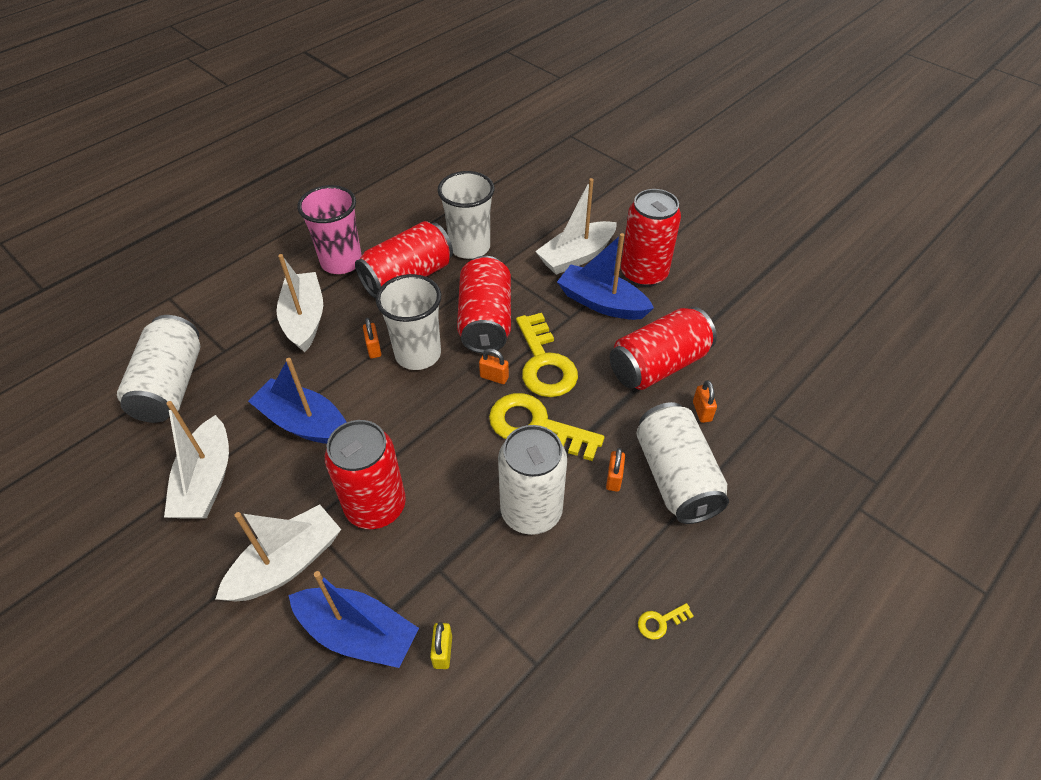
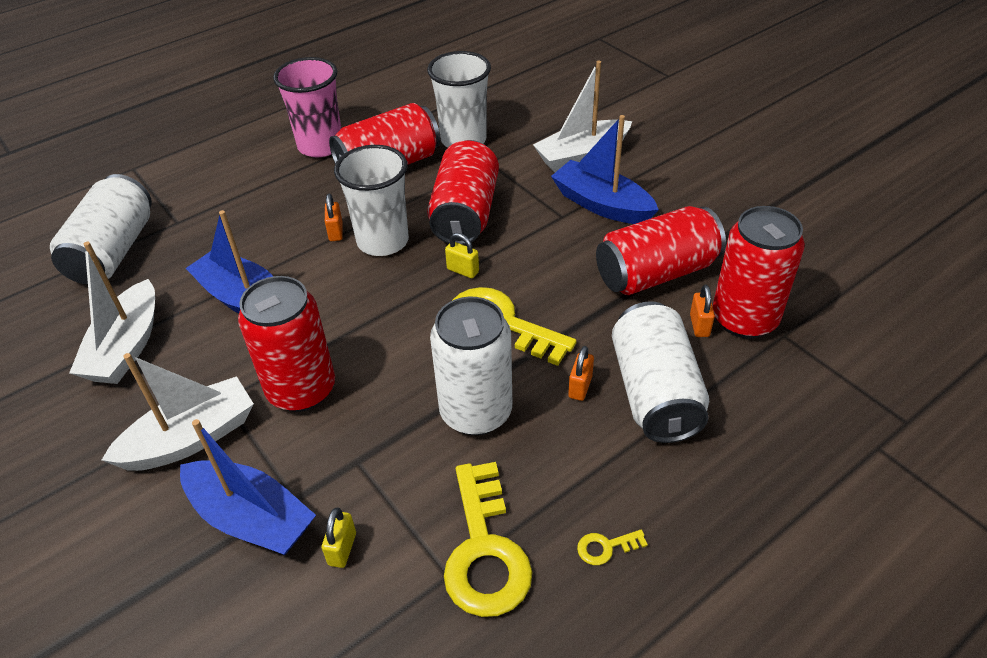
camera: 10 degrees right, 5 degrees down
(304, 319) = (268, 198): white boat -> none
(494, 377) = (463, 270): orange padlock -> yellow padlock
(544, 363) = (523, 261): yellow key -> yellow key (485, 550)
(643, 274) = (657, 178): red can -> red can (744, 319)

